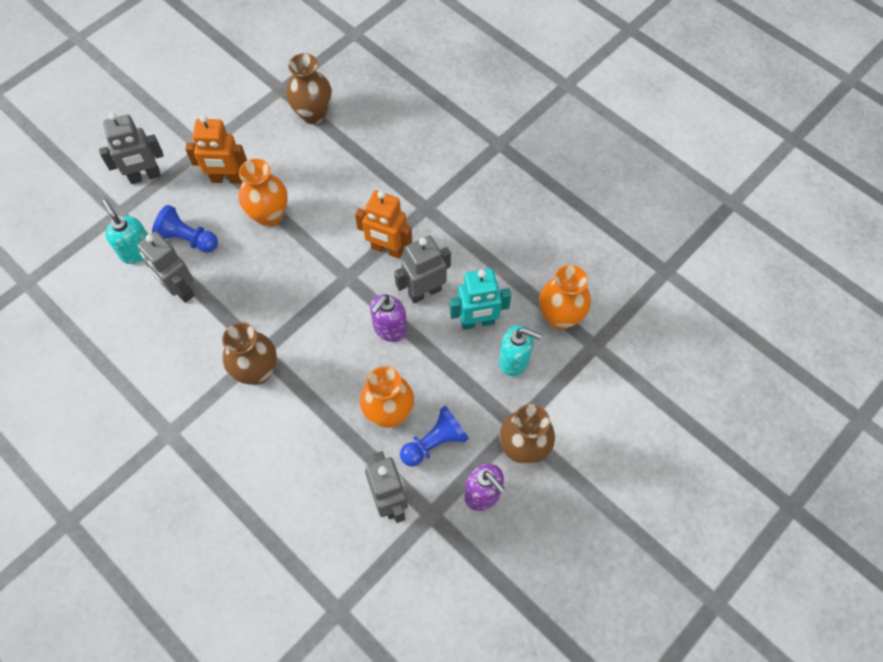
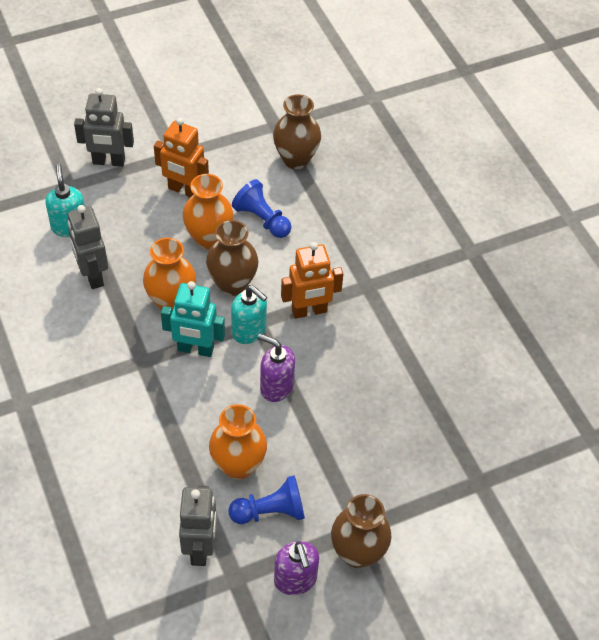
camera: 20 degrees right, 10 degrees down
(187, 239) = (121, 232): blue pawn -> blue pawn (262, 219)
(257, 371) = (129, 377): brown vase -> brown vase (232, 284)
(387, 249) = (309, 311): orange robot -> orange robot turned 60 degrees counterclockwise
(389, 329) = (276, 387): purple soap dispenser -> purple soap dispenser turned 60 degrees clockwise
(424, 292) = (327, 365): grey robot -> none
(477, 322) = (368, 413): turquoise robot -> turquoise robot (195, 349)
(514, 360) = (388, 465): turquoise soap dispenser -> turquoise soap dispenser (249, 331)
(560, 317) = (456, 441): orange vase -> orange vase (171, 301)

